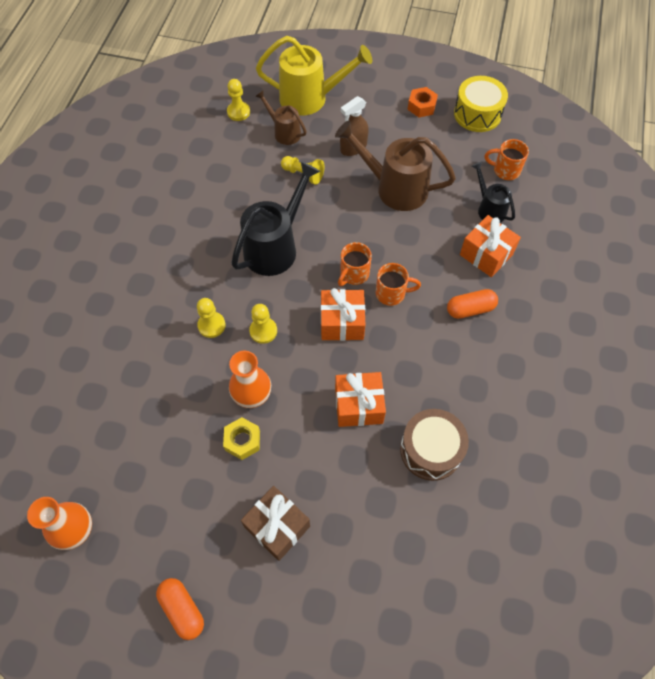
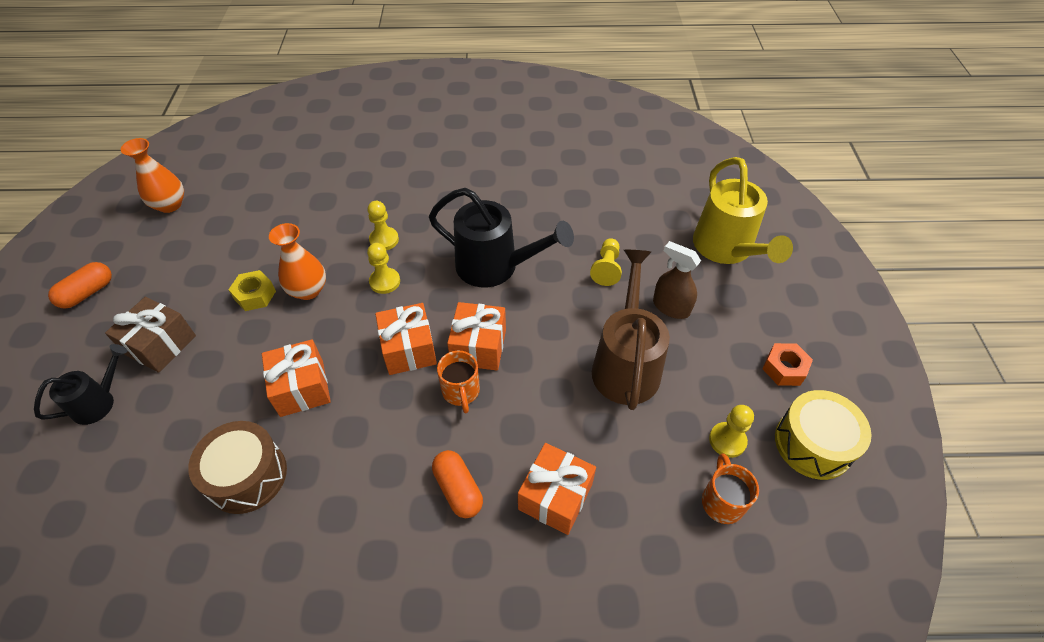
camera: 75 degrees right, 10 degrees down
(238, 112) = (668, 193): yellow pawn -> yellow pawn (727, 440)
(284, 132) = (661, 237): brown watering can -> none
(353, 274) = (479, 347): orange mug -> orange gift
(489, 208) = (639, 488): black watering can -> black watering can (99, 402)

